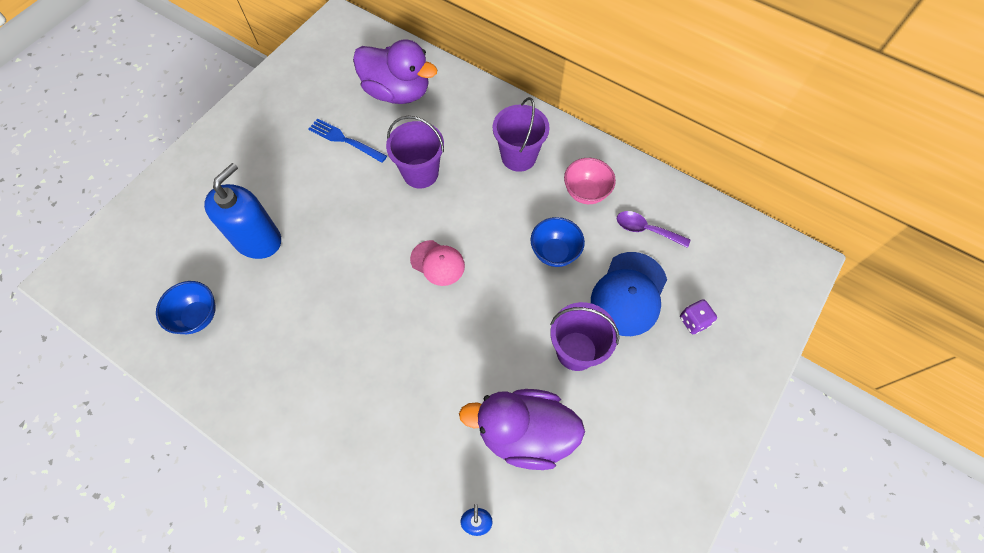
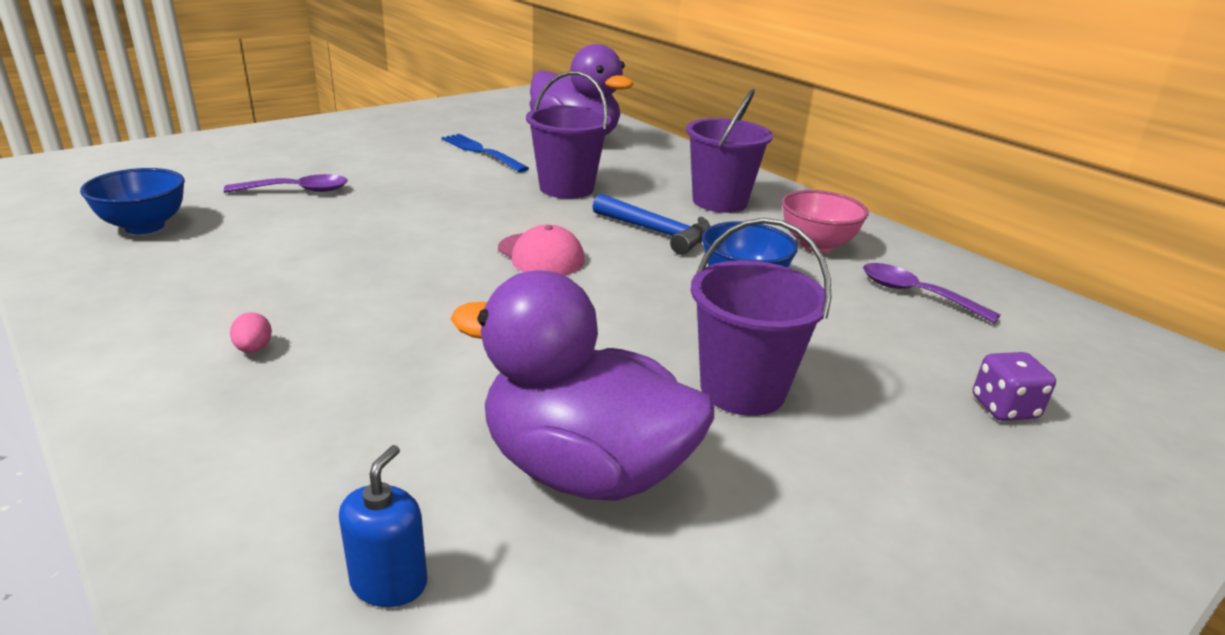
camera: 15 degrees right, 35 degrees down
(258, 240) = (297, 190): blue soap dispenser -> purple spoon
(337, 406) = (254, 349): none -> pink egg
(493, 211) = (657, 232): none -> blue hammer
(629, 294) = (869, 349): blue cap -> none

